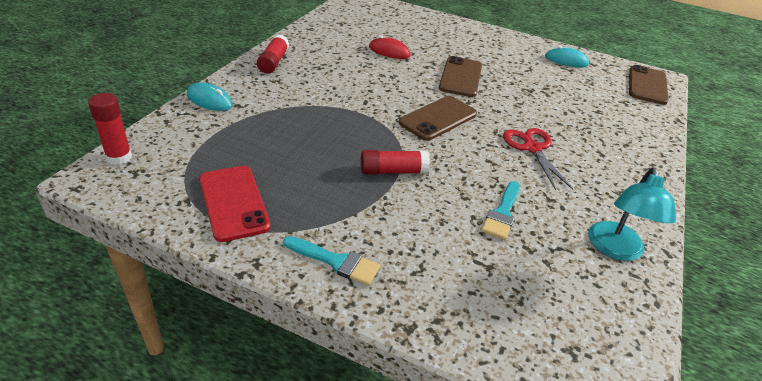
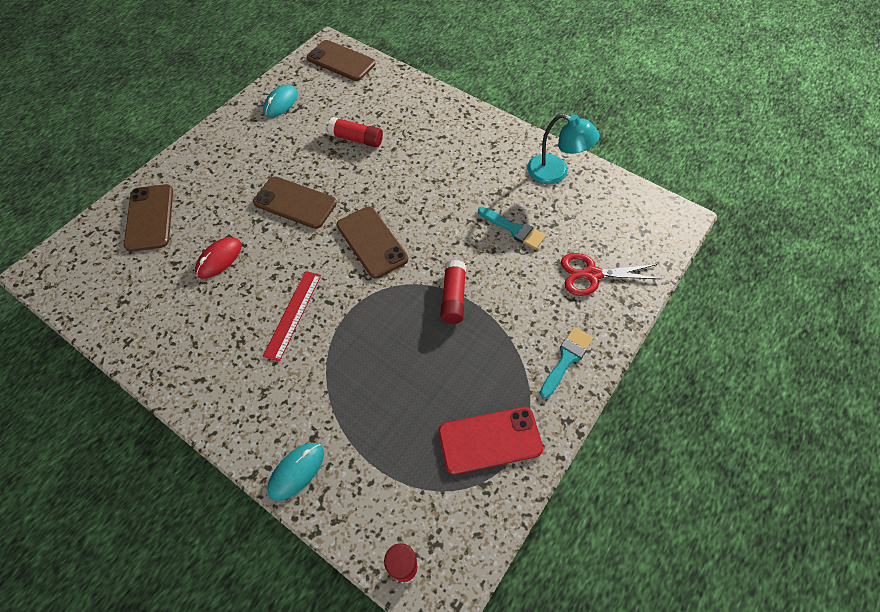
camera: 75 degrees left, 20 degrees up
(273, 62) = (214, 393): red glue stick -> red glue stick (356, 139)
(348, 86) = (293, 314): none -> red ruler
(414, 23) = (150, 218): none -> brown phone
(532, 148) = (430, 181): red scissors -> red scissors (592, 275)

